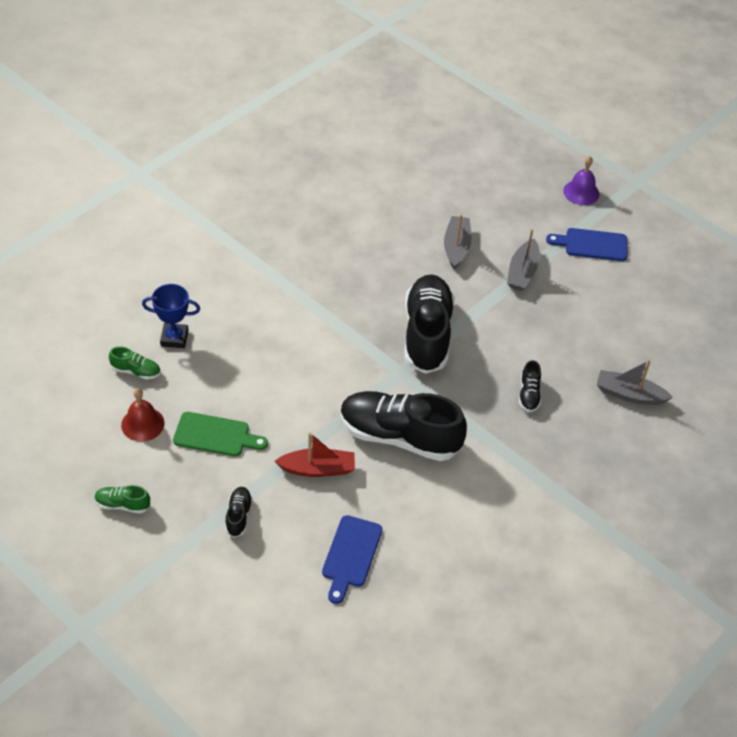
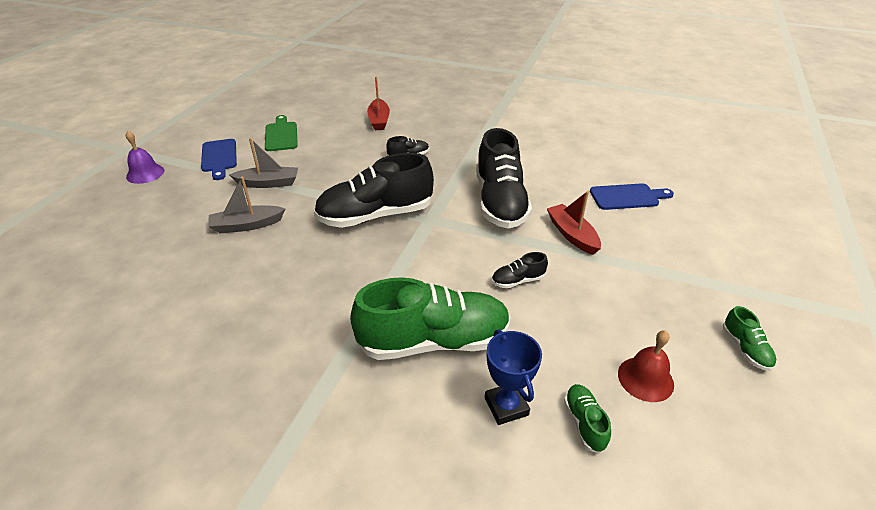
camera: 110 degrees left, 10 degrees down
(215, 435) = (601, 311): green cutting board -> green cutting board (281, 135)
(238, 516) = (663, 264): black shoe -> black shoe (518, 281)
(252, 322) = (433, 341): none -> green shoe
(629, 394) = (379, 120): grey boat -> red boat

